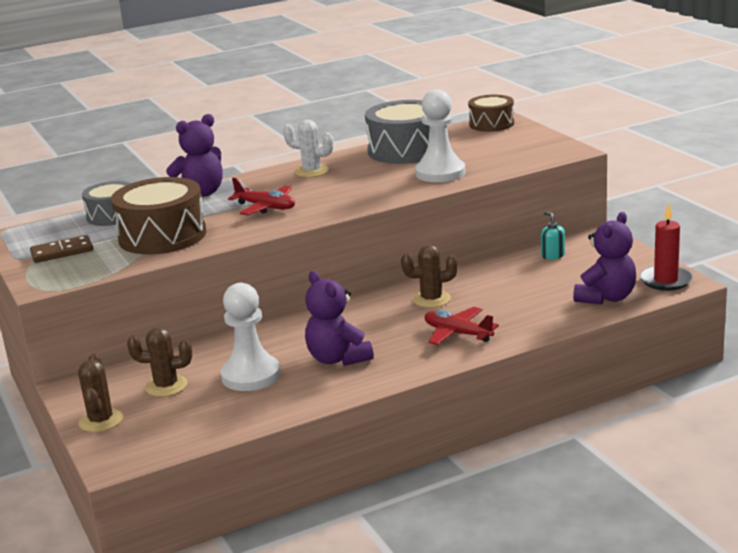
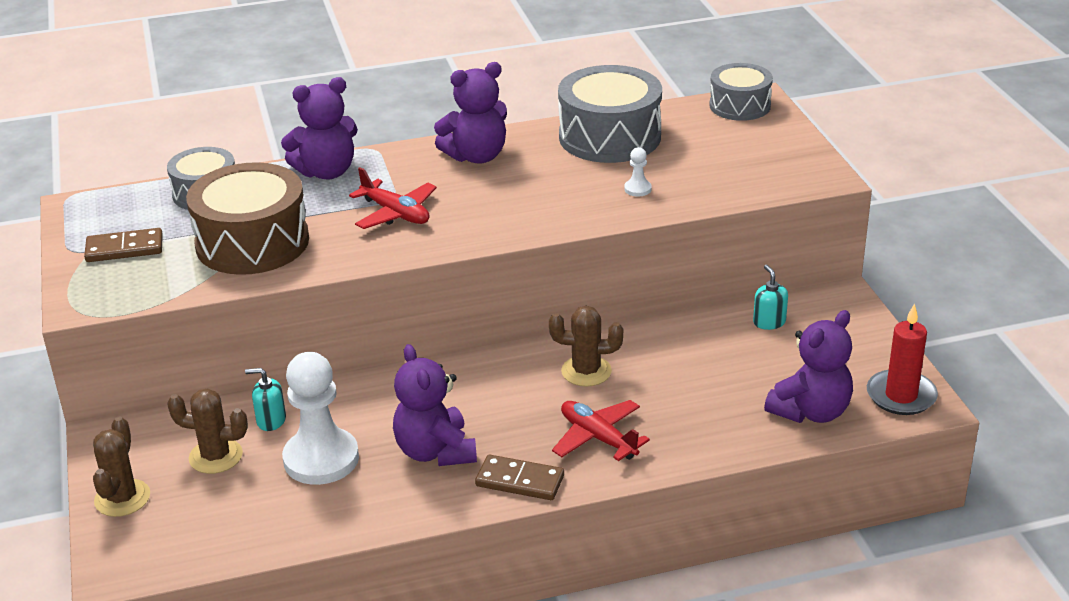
camera: 10 degrees right, 10 degrees up
(201, 360) = (271, 420): none -> turquoise soap dispenser
(312, 171) = (476, 156): white cactus -> purple teddy bear
(410, 365) = (520, 481): none -> brown domino
(440, 173) = (637, 189): white pawn -> white pawn, size x0.41
(491, 124) = (740, 106): brown drum -> grey drum

